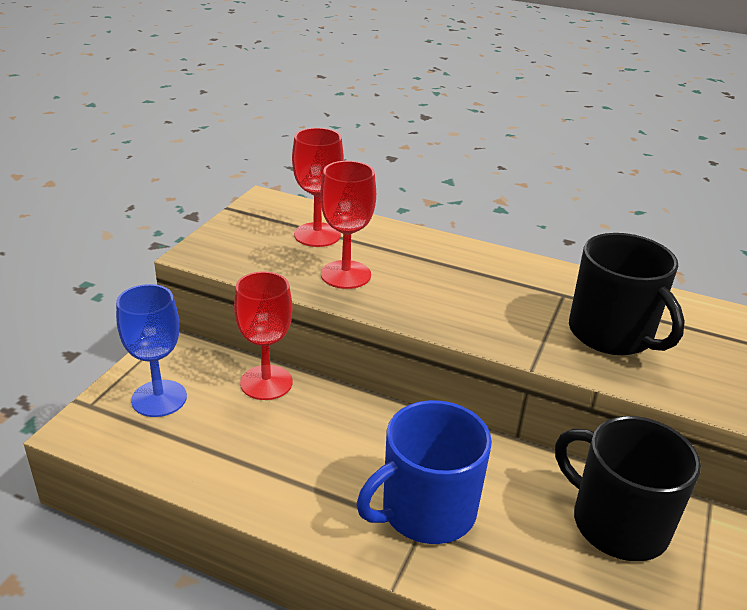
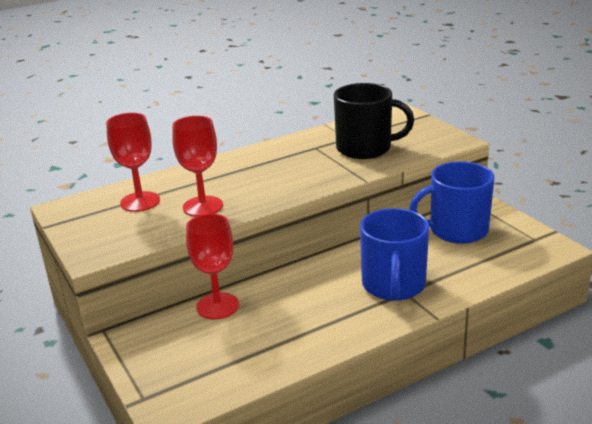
camera: 50 degrees left, 5 degrees down
(159, 398) = (177, 360): blue goblet -> none
(617, 523) = (456, 230): black mug -> blue mug

